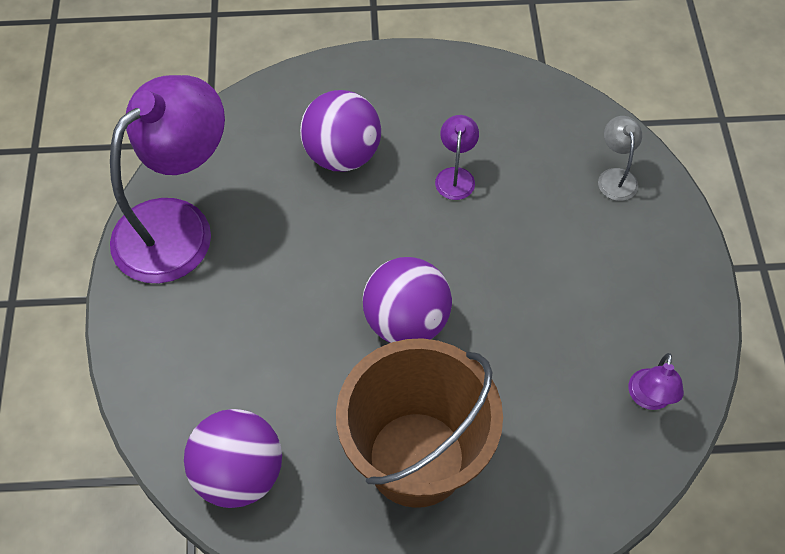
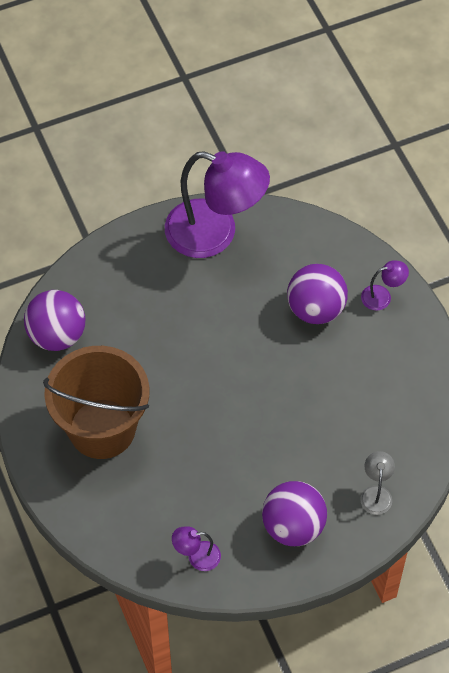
camera: 70 degrees right, 0 degrees up
(406, 321) = (197, 392): purple ball -> purple ball (293, 526)
(455, 176) = (329, 386): purple lamp -> purple lamp (382, 296)
(615, 177) = (376, 493): grey lamp -> grey lamp turned 60 degrees counterclockwise

